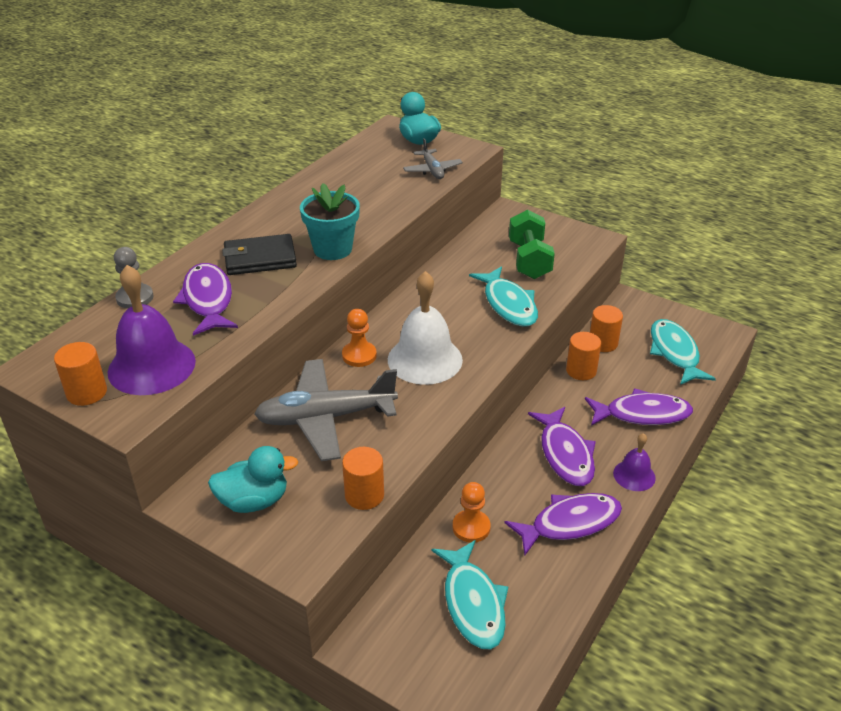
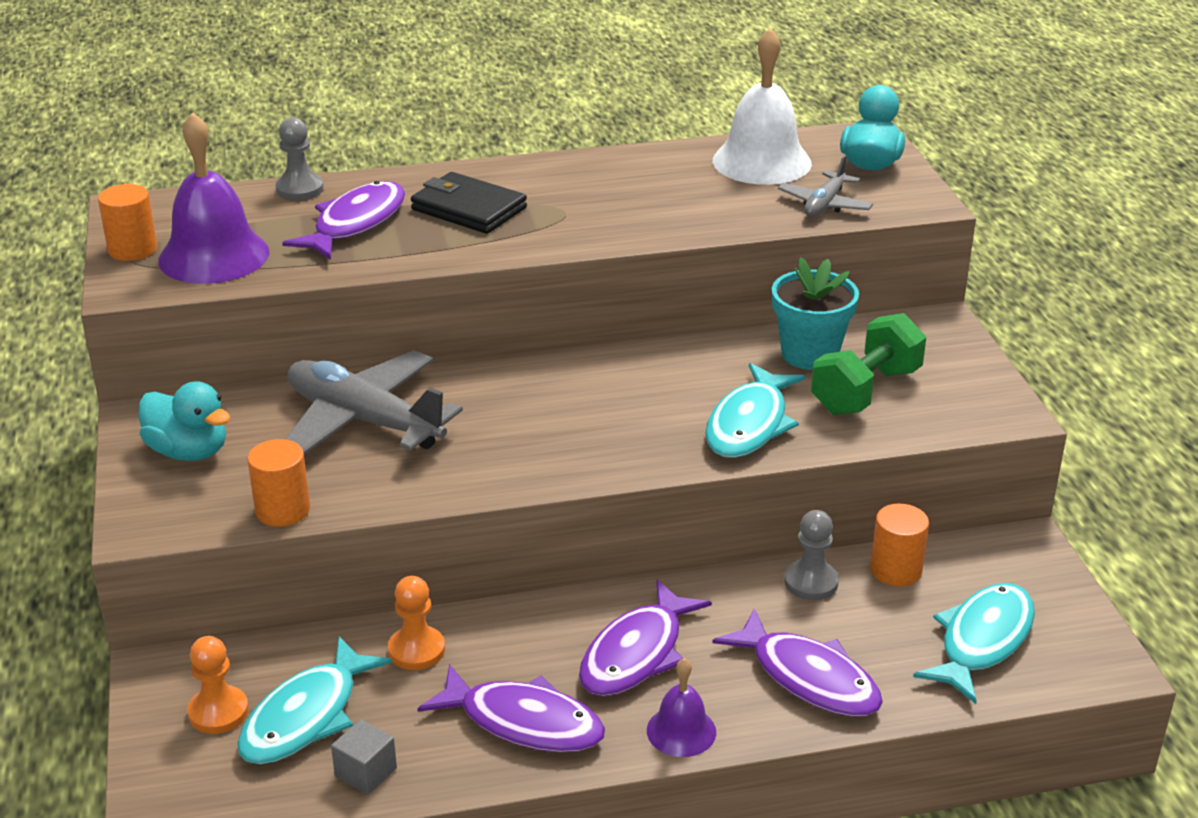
camera: 45 degrees right, 5 degrees down
(332, 249) = (556, 235): turquoise flower pot -> turquoise flower pot (809, 354)
(359, 355) = (493, 382): orange pawn -> orange pawn (218, 712)
(425, 359) = (553, 425): white bell -> white bell (761, 162)
(543, 606) = (366, 772): none -> grey cube
(581, 371) = (811, 582): orange cylinder -> grey pawn

